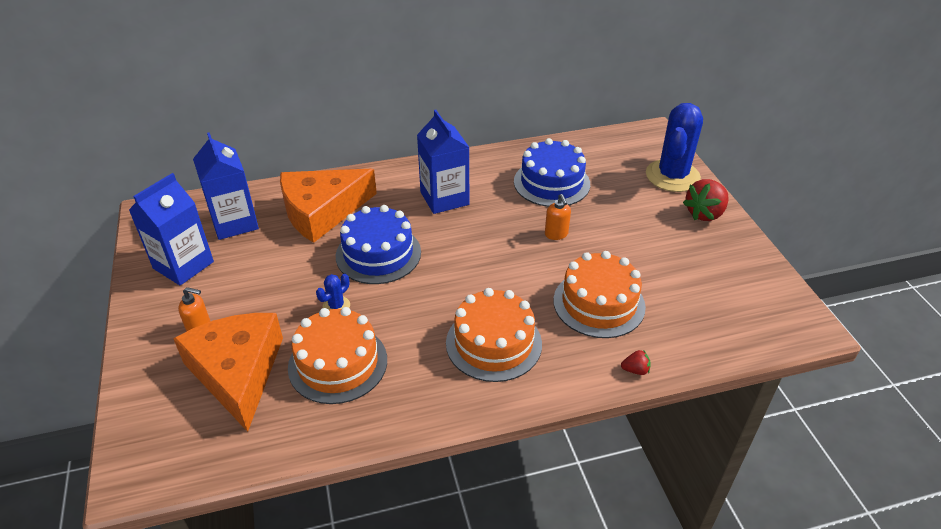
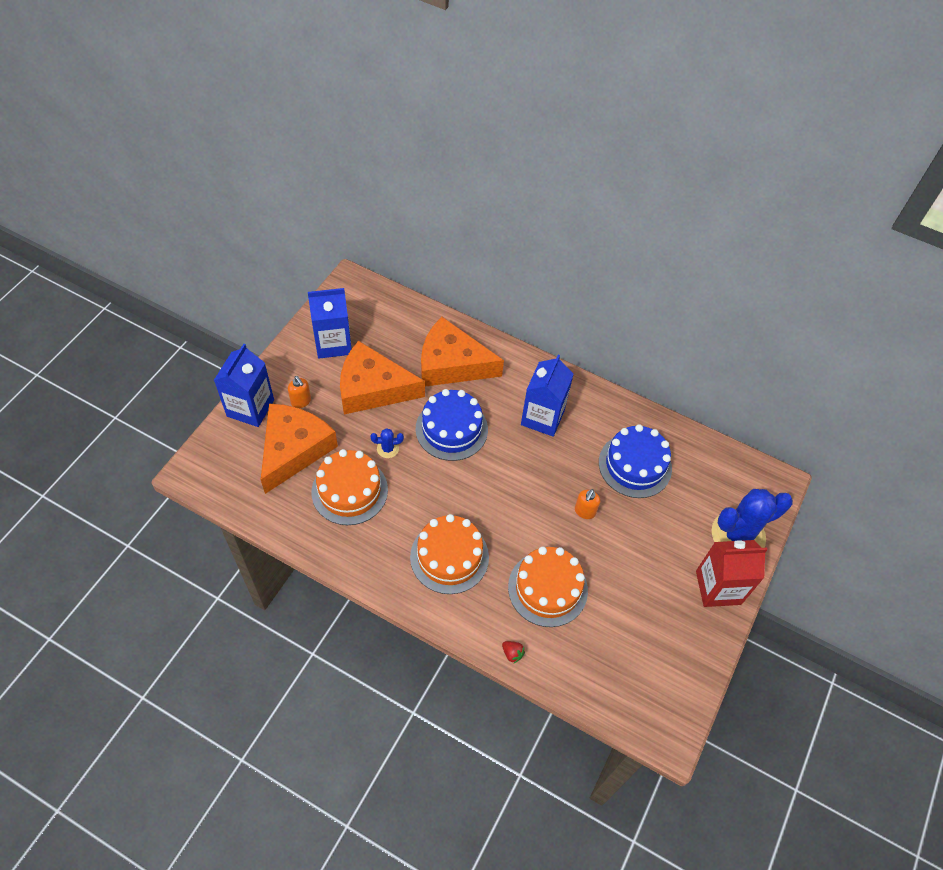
camera: 40 degrees right, 15 degrees up
(234, 223) = (391, 331): blue carton -> blue carton (250, 408)
(266, 273) = (373, 388): none -> orange cheese
(704, 213) = (718, 587): red strawberry -> red carton

